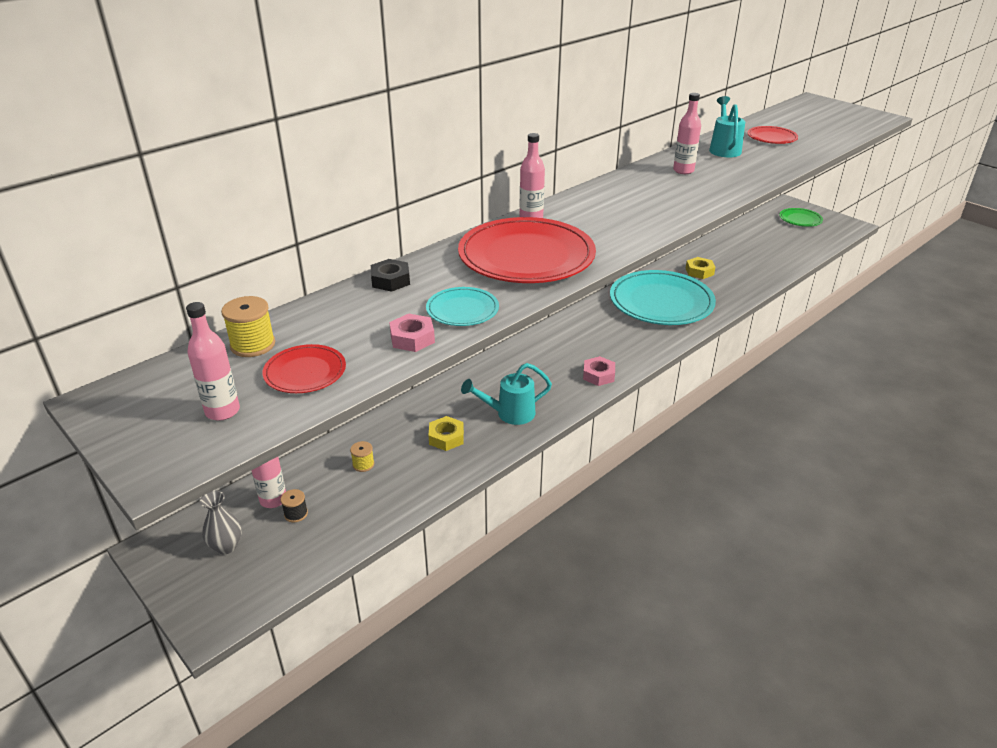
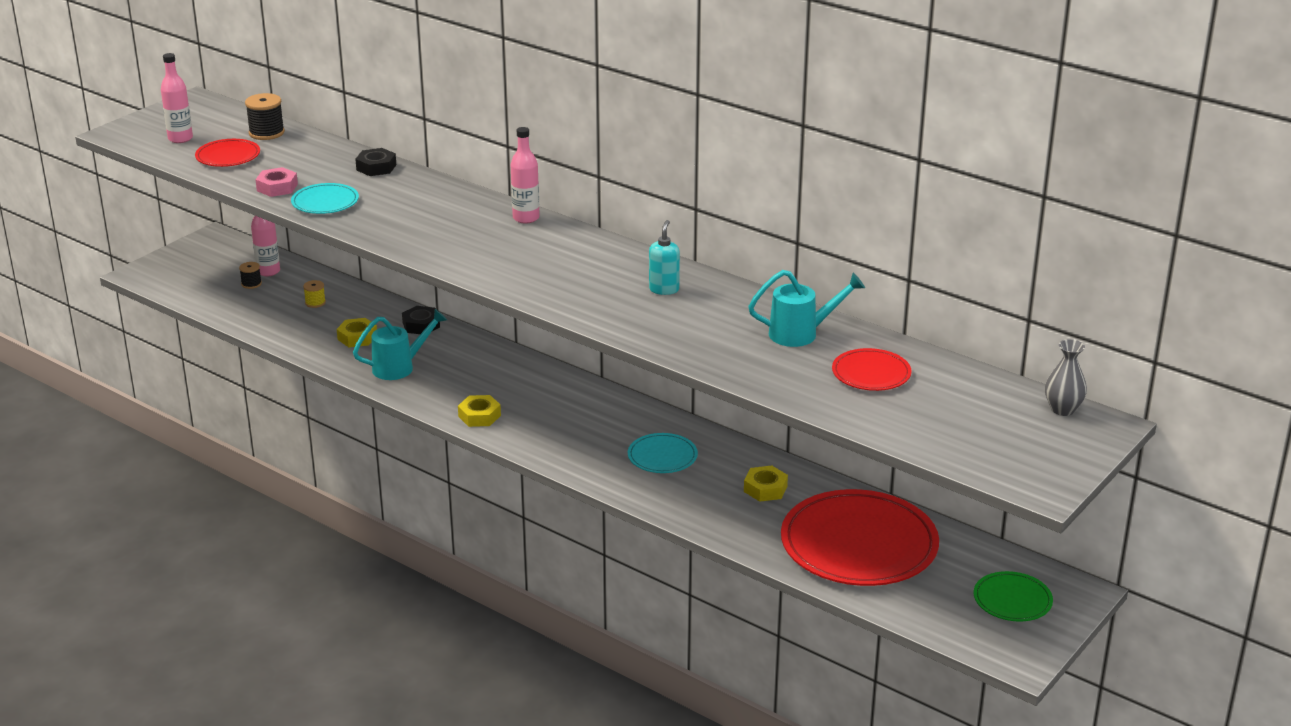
camera: 80 degrees right, 5 degrees down
(226, 546) = (215, 263): grey vase -> grey vase (1062, 409)
(253, 345) = (266, 133): yellow spool -> black spool
(437, 398) = (421, 325): none -> black nut
(509, 414) = (399, 367): turquoise watering can -> turquoise watering can turned 90 degrees clockwise
(526, 256) = (434, 222): red plate -> red plate (859, 545)
(598, 375) = (479, 416): pink nut -> yellow nut
(661, 302) = (662, 456): turquoise plate -> turquoise plate, size x0.48
(662, 180) = (664, 289): none -> turquoise soap dispenser
(683, 171) = (703, 303): pink bottle -> none

